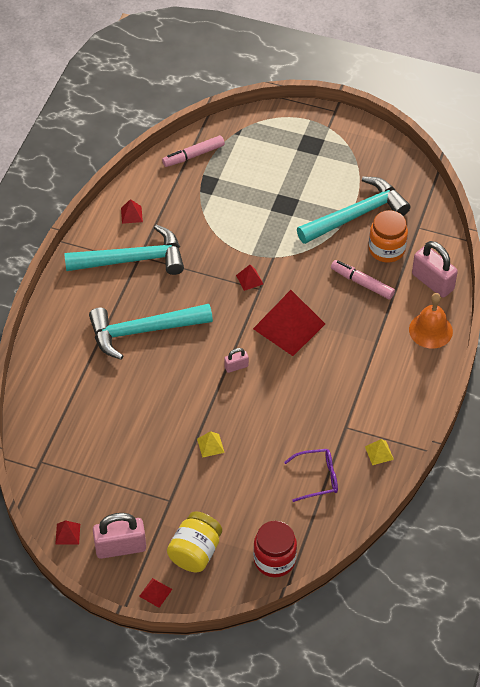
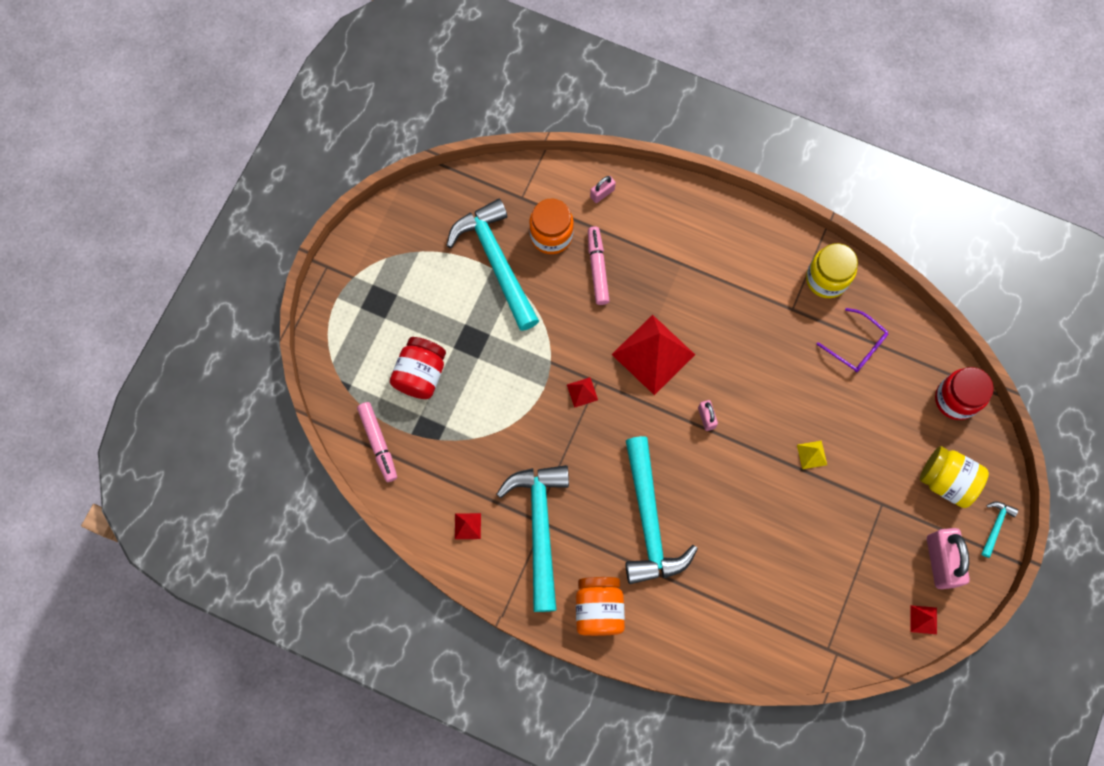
camera: 85 degrees left, 20 degrees up
(69, 302) = (598, 609): none -> orange jar
(155, 592) = (995, 526): red pyramid -> turquoise hammer
(252, 175) = (420, 374): none -> red jar
(317, 478) = (856, 345): purple glasses -> purple glasses turned 135 degrees clockwise
(362, 283) = (597, 268): pink marker -> pink marker turned 135 degrees clockwise
(379, 453) = (826, 279): yellow pyramid -> yellow jar
(430, 330) = (669, 205): orange bell -> none
(432, 282) = (602, 193): pink padlock -> pink padlock, size x0.50

